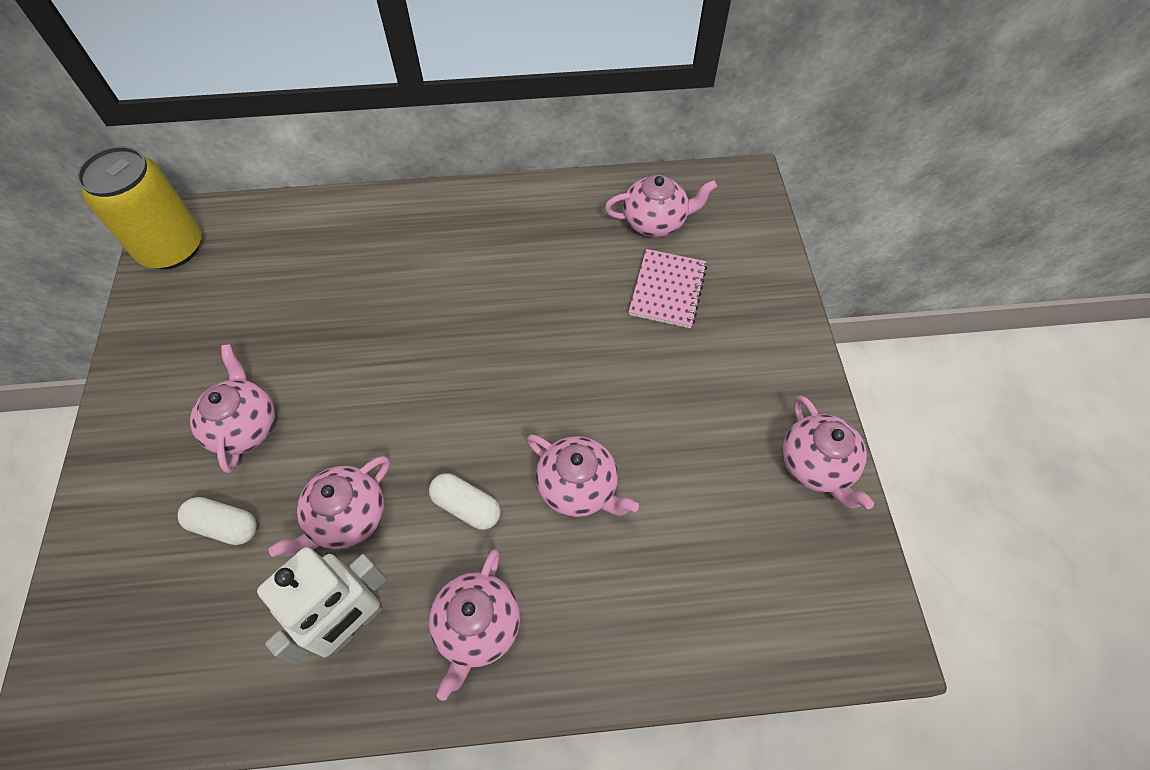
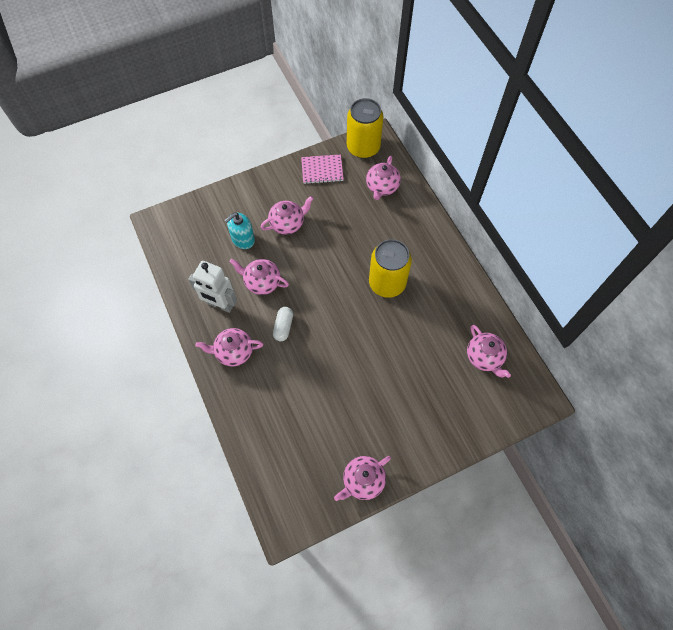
camera: 70 degrees right, 5 degrees up
(225, 526) = (243, 239): white capsule -> turquoise soap dispenser
(464, 304) = (387, 283): none -> yellow can
(578, 487) = (309, 370): pink teapot -> pink teapot (382, 187)
(667, 290) = (440, 377): pink notebook -> pink notebook (322, 170)

